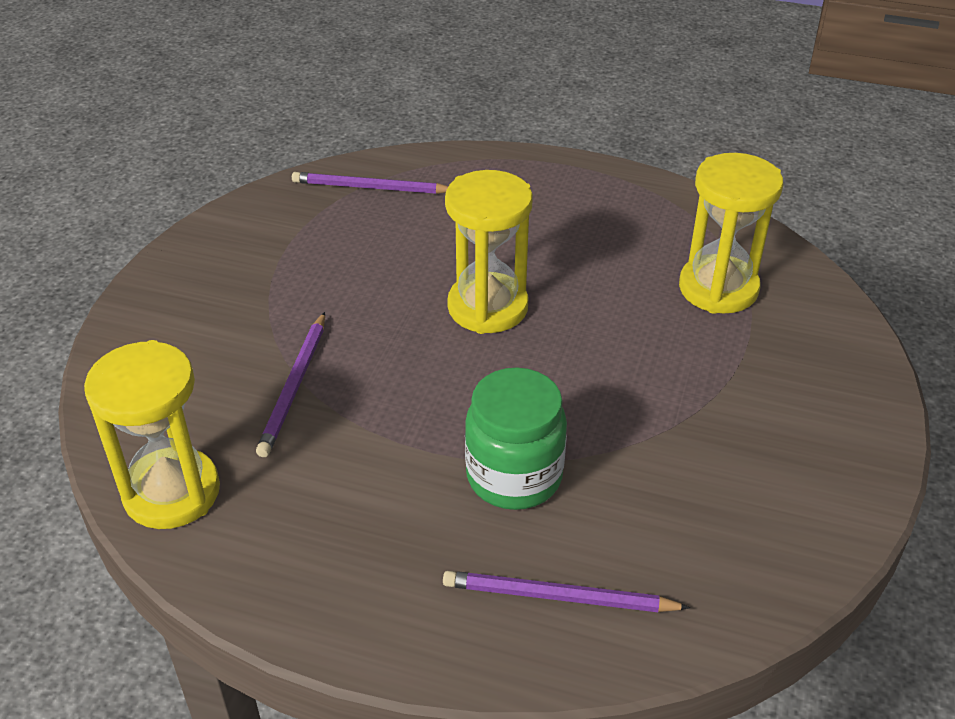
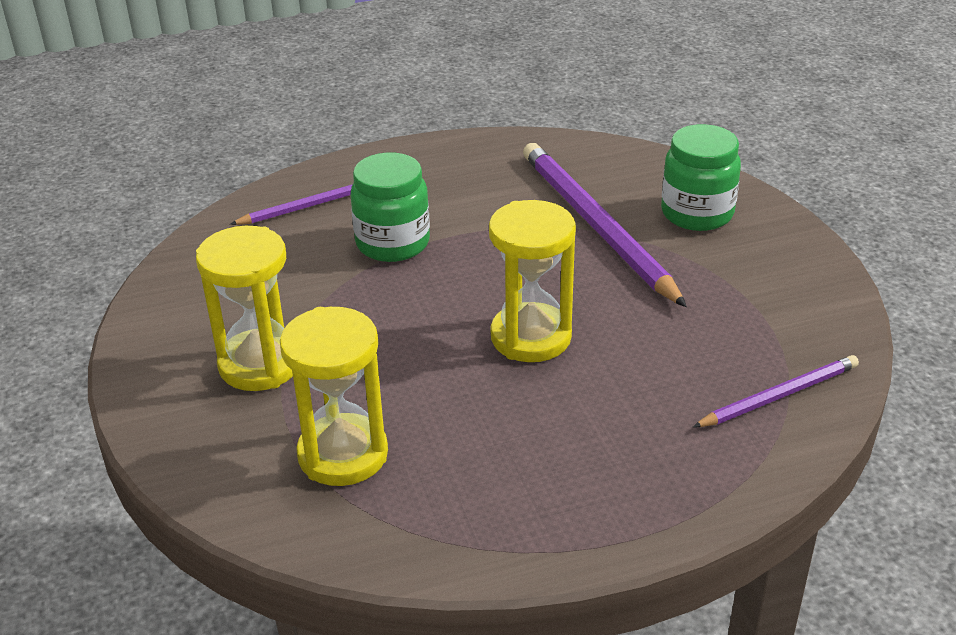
camera: 145 degrees right, 5 degrees down
(172, 492) = (583, 155): yellow hourglass -> yellow hourglass (260, 364)
(190, 349) = (697, 213): none -> green jar
(294, 386) = (595, 225): purple pencil -> purple pencil, size x1.83

